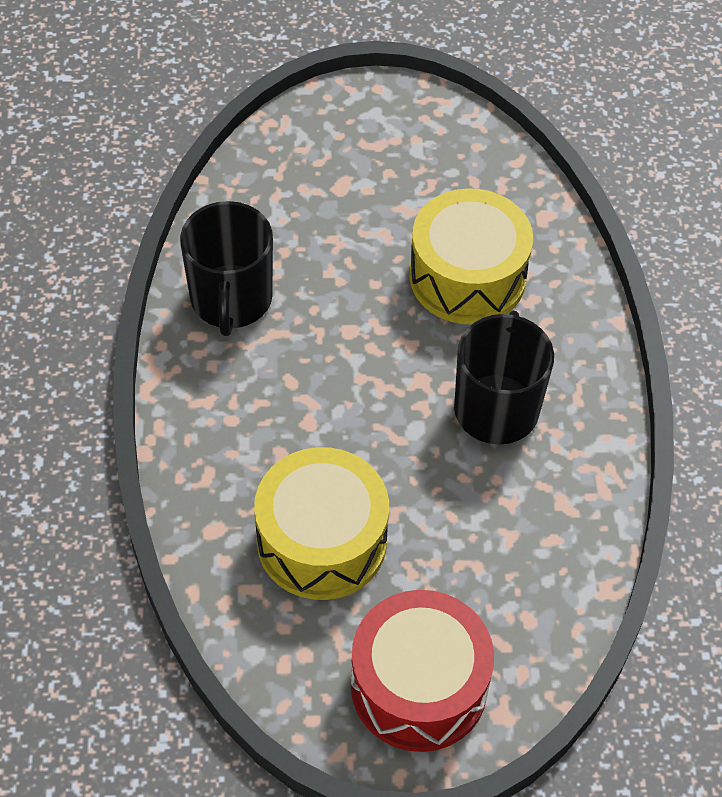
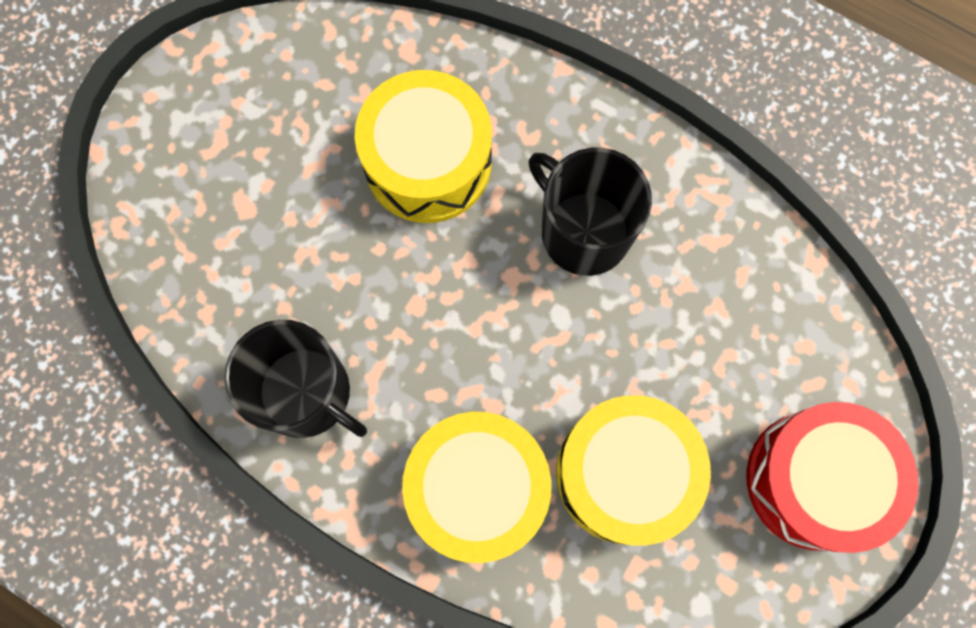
camera: 55 degrees left, 20 degrees up
(237, 447) = (477, 489): none -> yellow drum

